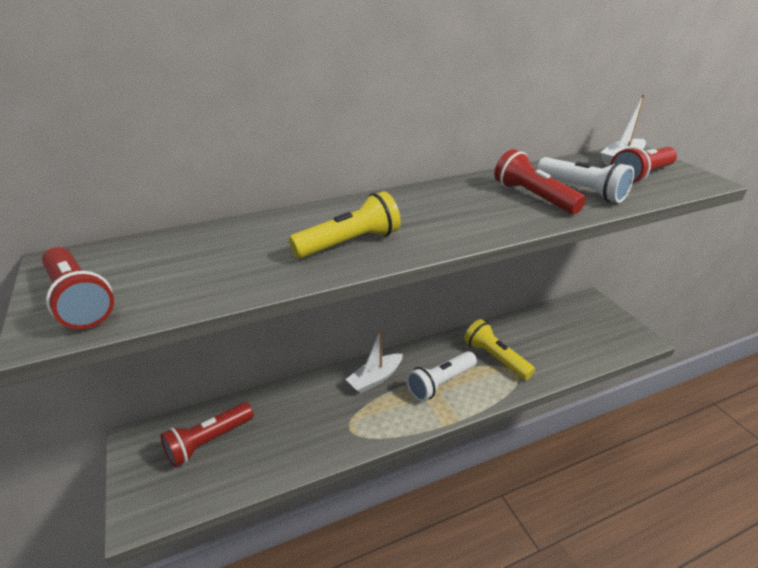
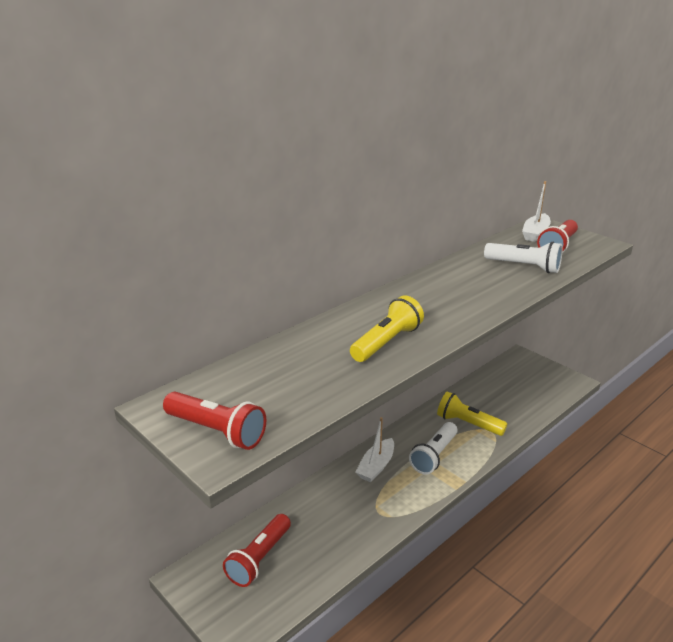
camera: 20 degrees left, 5 degrees down
(533, 197) = (493, 278): red flashlight -> none

